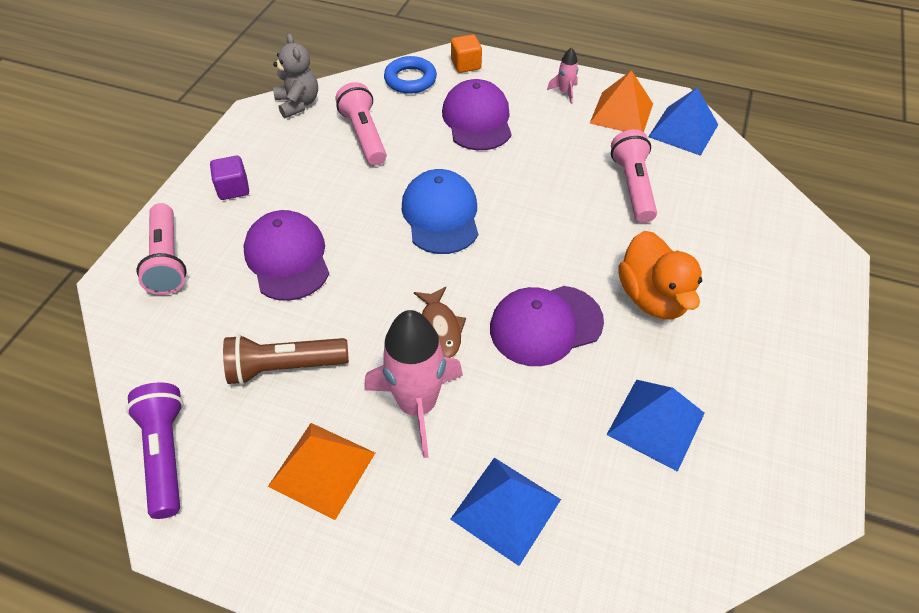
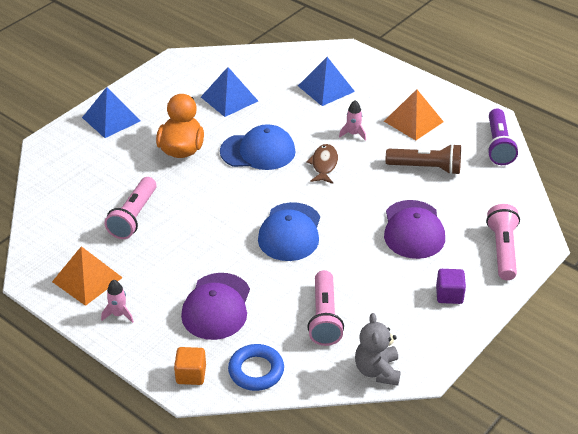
camera: 160 degrees left, 10 degrees down
(417, 405) = (353, 134): pink rocket -> pink rocket, size x0.46
(545, 325) = (258, 151): purple cap -> blue cap
(683, 130) = (52, 250): blue pyramid -> blue pyramid (111, 119)

